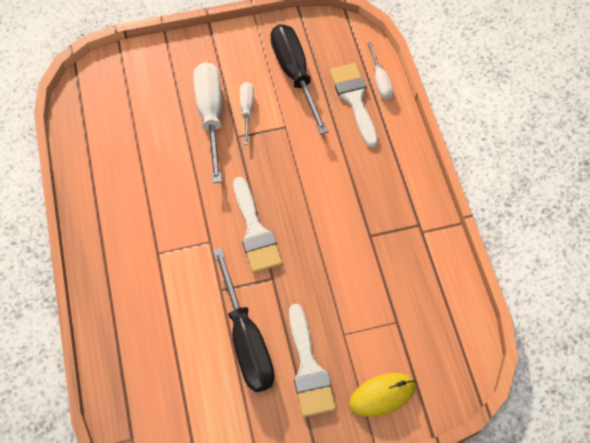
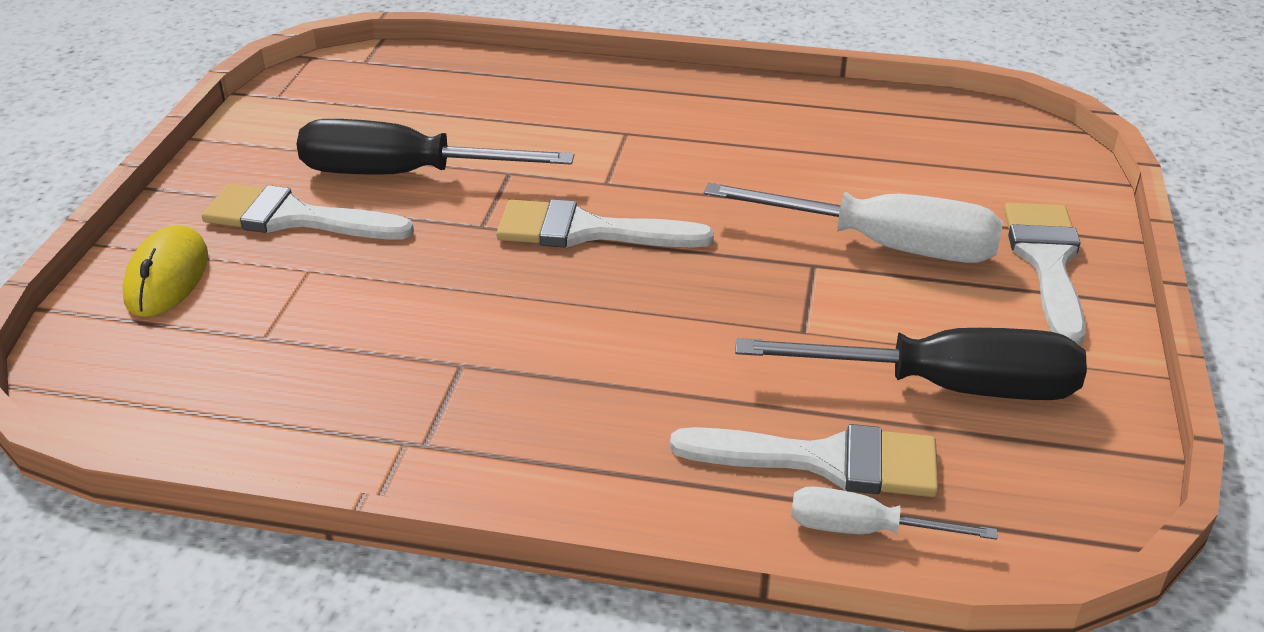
camera: 115 degrees right, 25 degrees down
(196, 59) = (1047, 262): none -> white brush
(247, 110) = (875, 292): white screwdriver -> none

